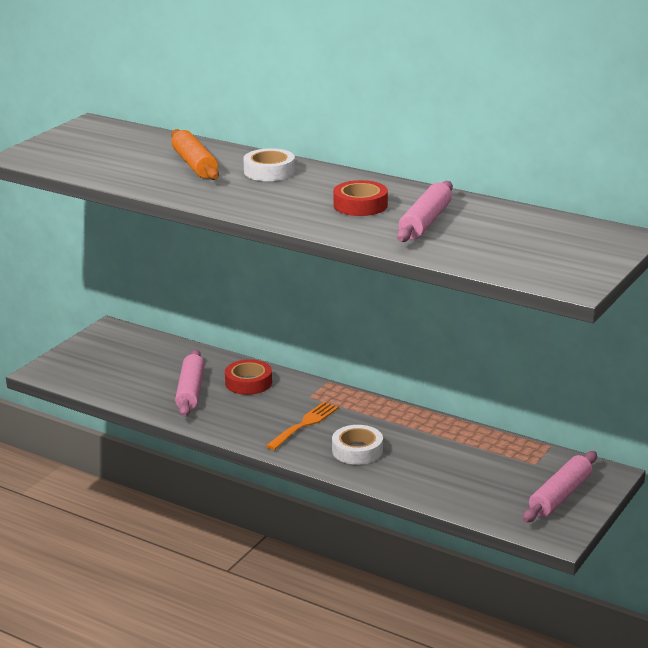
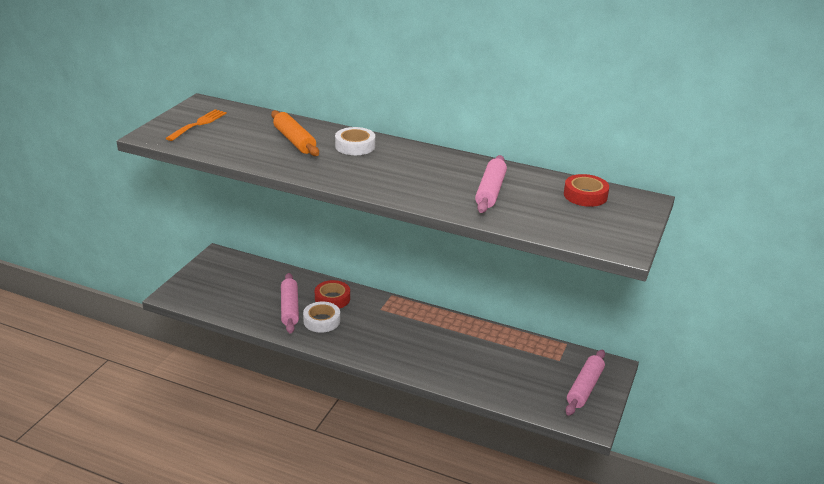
camera: 10 degrees left, 5 degrees up
(304, 424) = (382, 334): orange fork -> orange fork (198, 124)
(357, 450) = (427, 355): white tape -> white tape (321, 321)
(360, 205) = (435, 176): red tape -> red tape (585, 195)

